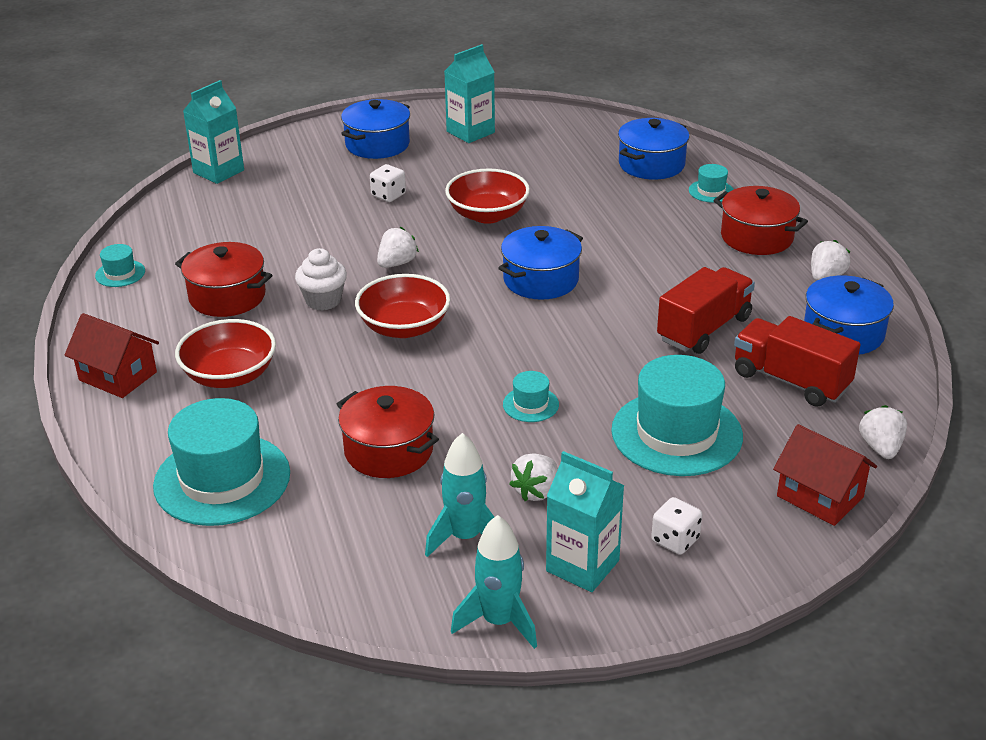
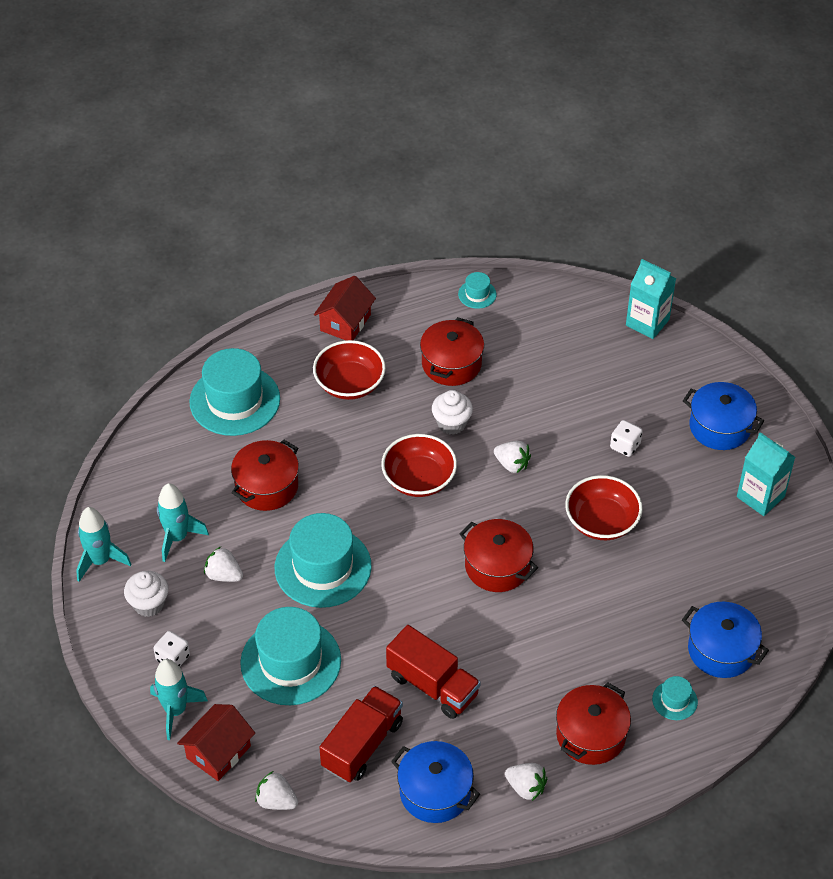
camera: 85 degrees right, 15 degrees up
(530, 404) = (323, 567): turquoise hat -> turquoise hat, size x2.26
(541, 280) = (497, 566): blue pot -> red pot
(582, 566) = (149, 604): turquoise carton -> white cupcake
(761, 537) = (175, 711): none -> turquoise rocket
(880, 448) = (276, 801): white strawberry -> white strawberry turned 150 degrees counterclockwise

